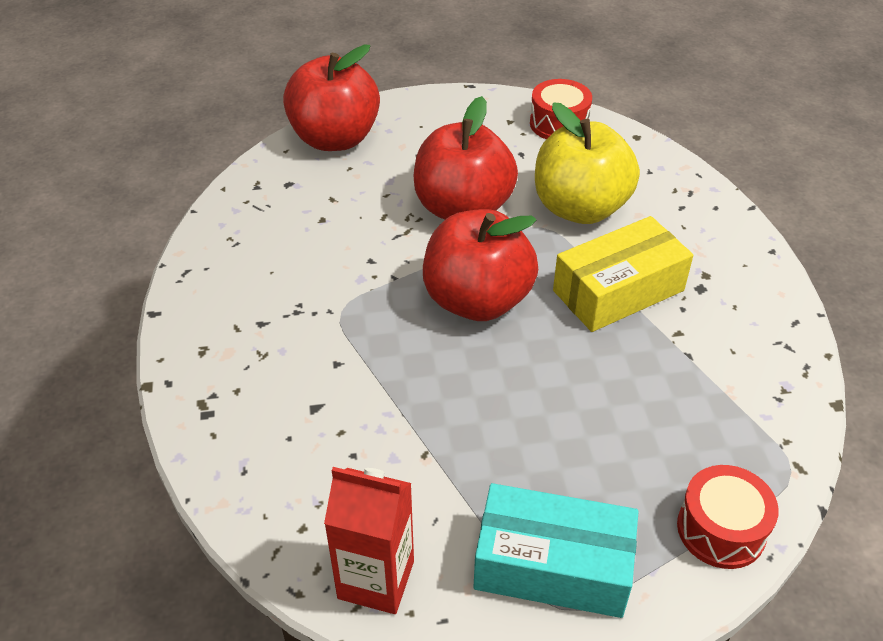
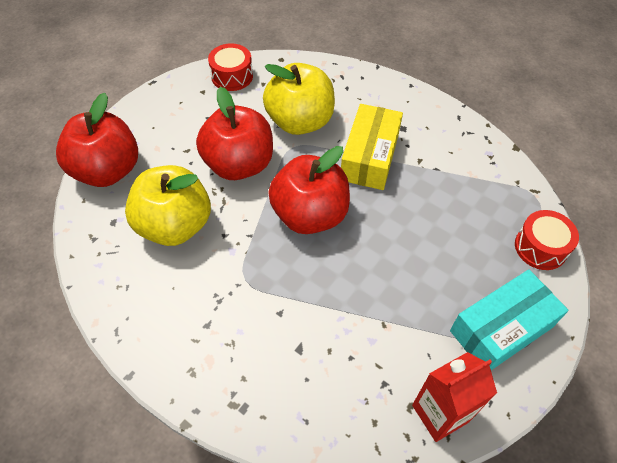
camera: 45 degrees left, 10 degrees up
(336, 222) = (175, 225): none -> yellow apple

